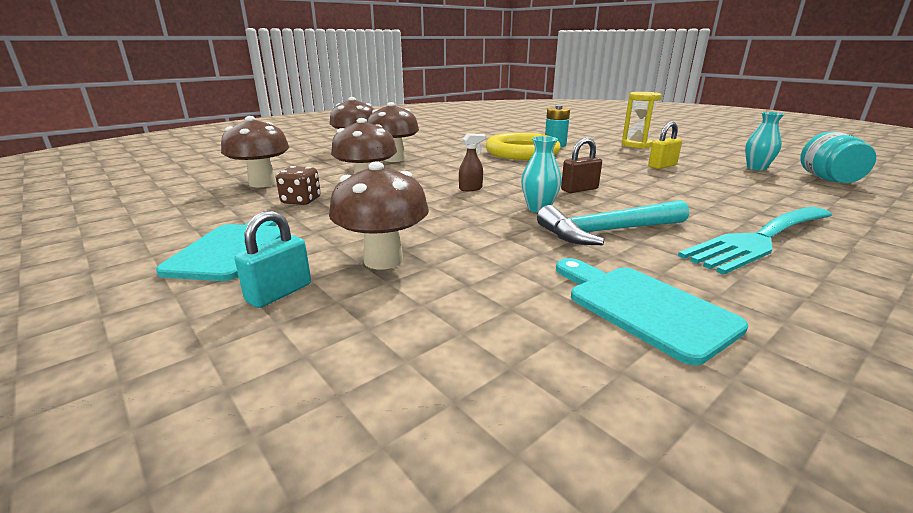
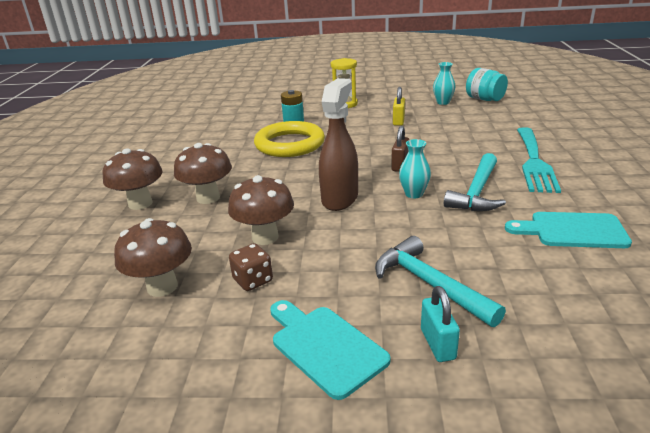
camera: 45 degrees left, 5 degrees up
(383, 260) = (430, 284): brown mushroom -> turquoise hammer
(471, 188) = (340, 198): brown spray bottle -> brown spray bottle, size x2.39

